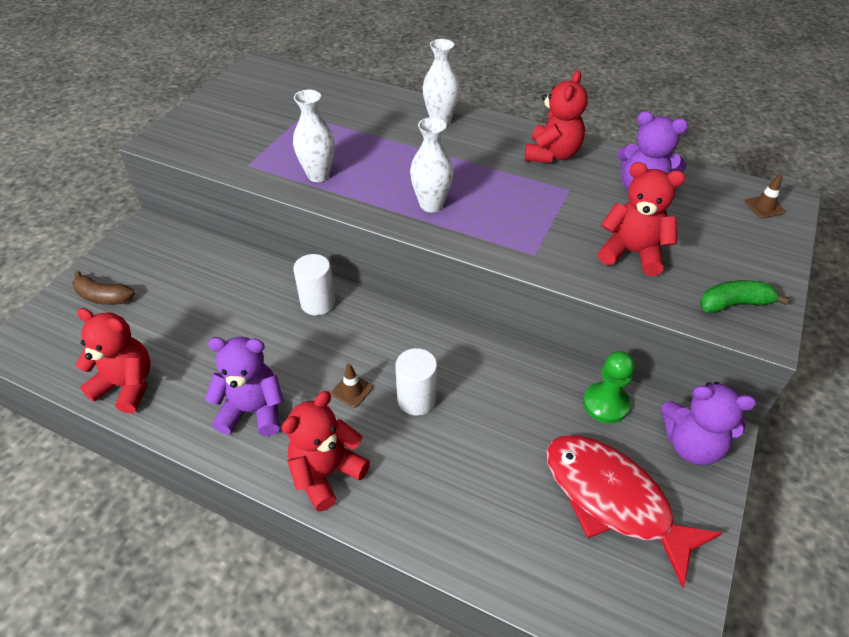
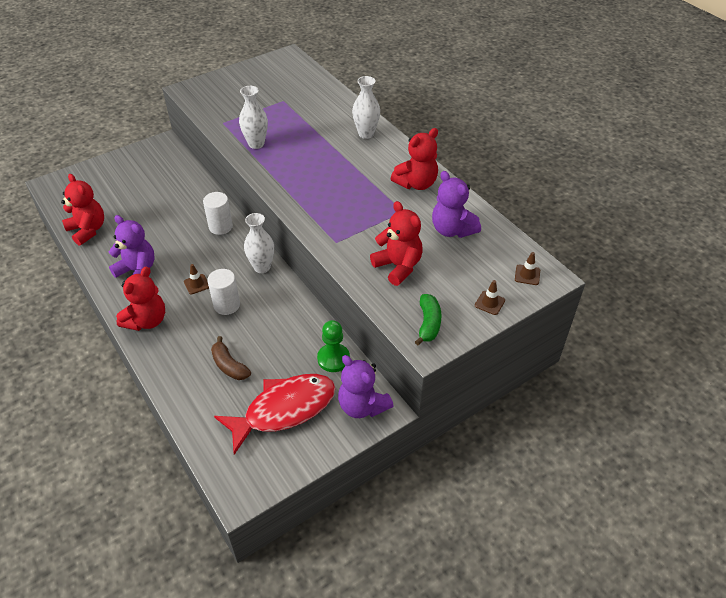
camera: 30 degrees right, 0 degrees up
(103, 297) = (112, 176): brown banana -> brown banana (229, 366)
(326, 473) = (147, 320): red teddy bear -> red teddy bear turned 135 degrees clockwise
(431, 205) = (304, 187): white vase -> white vase (262, 267)
(612, 500) = (284, 410): red fish -> red fish turned 75 degrees clockwise
(734, 304) = (428, 324): green banana -> green banana turned 75 degrees clockwise
(765, 252) = (489, 303): none -> brown traffic cone

